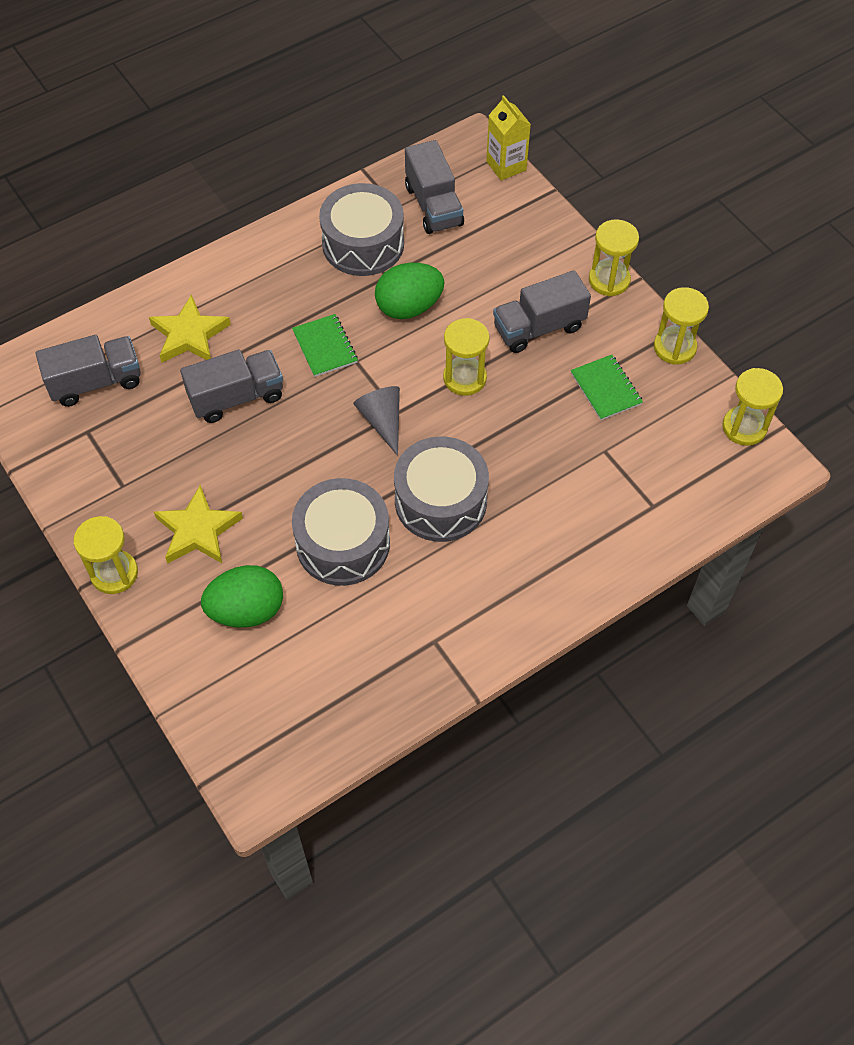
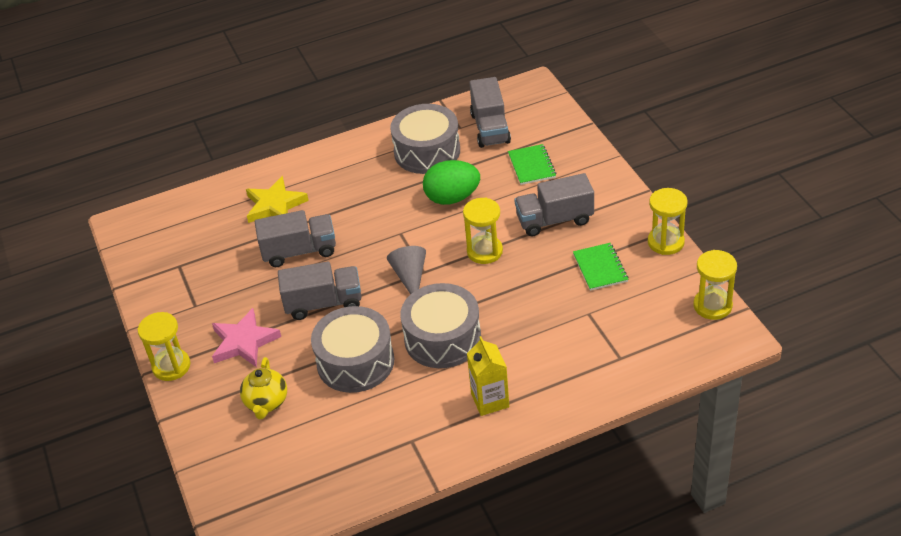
camera: 15 degrees right, 15 degrees down
(96, 382) = (195, 232): grey truck -> grey truck (323, 303)
(198, 530) = (244, 342): yellow star -> pink star
(246, 610) = (266, 403): green egg -> yellow teapot
(325, 347) = (378, 221): green notebook -> green notebook (531, 166)
(506, 166) = (556, 104): yellow carton -> yellow carton (490, 400)
(609, 280) = (621, 190): yellow hourglass -> none

